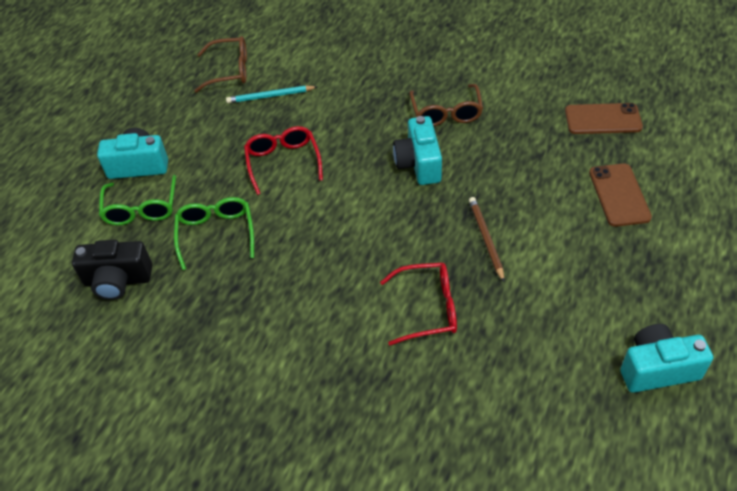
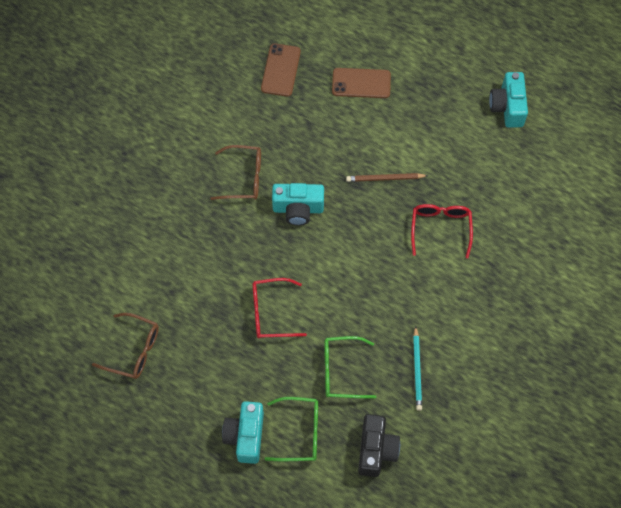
camera: 85 degrees left, 15 degrees up
(230, 70) = (134, 350): brown glasses -> brown glasses turned 105 degrees clockwise
(270, 96) = (182, 316): turquoise pencil -> turquoise pencil (417, 370)

